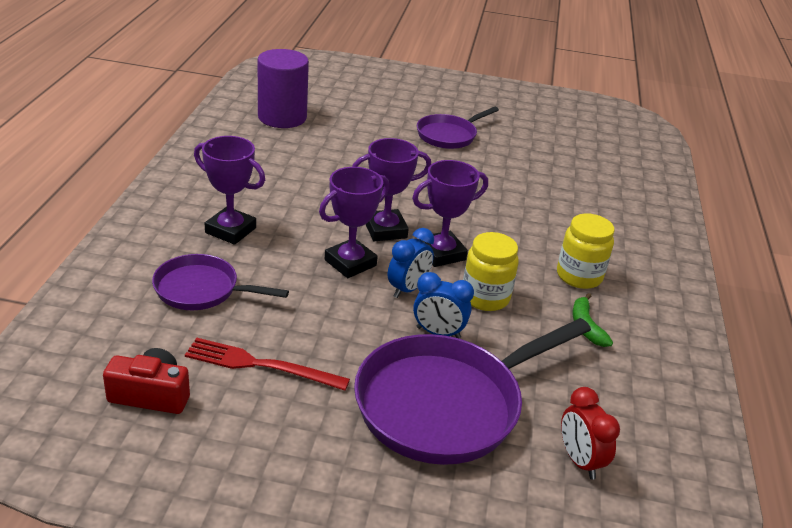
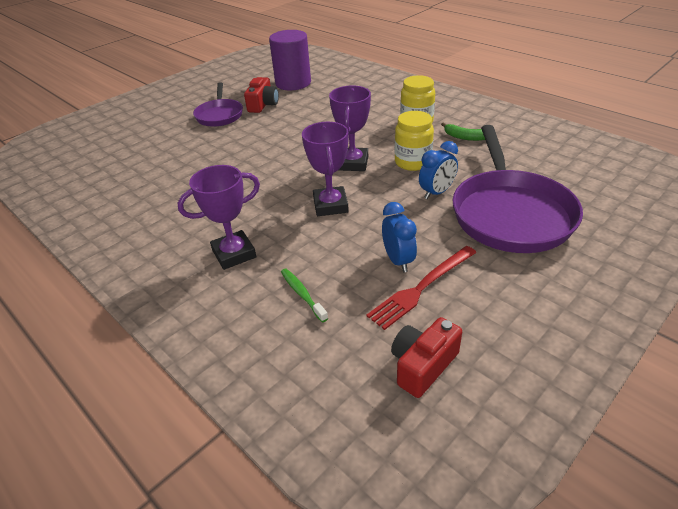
camera: 50 degrees left, 5 degrees up
(202, 290) = (302, 294): purple pan -> green toothbrush
(282, 117) = (102, 178): purple cylinder -> purple cylinder (293, 83)
(385, 230) = (305, 177): purple trophy -> none
(408, 289) = (381, 190): blue clock -> blue clock (398, 260)
(499, 154) = (263, 104): none -> red camera
(579, 461) = (582, 181): red clock -> none

